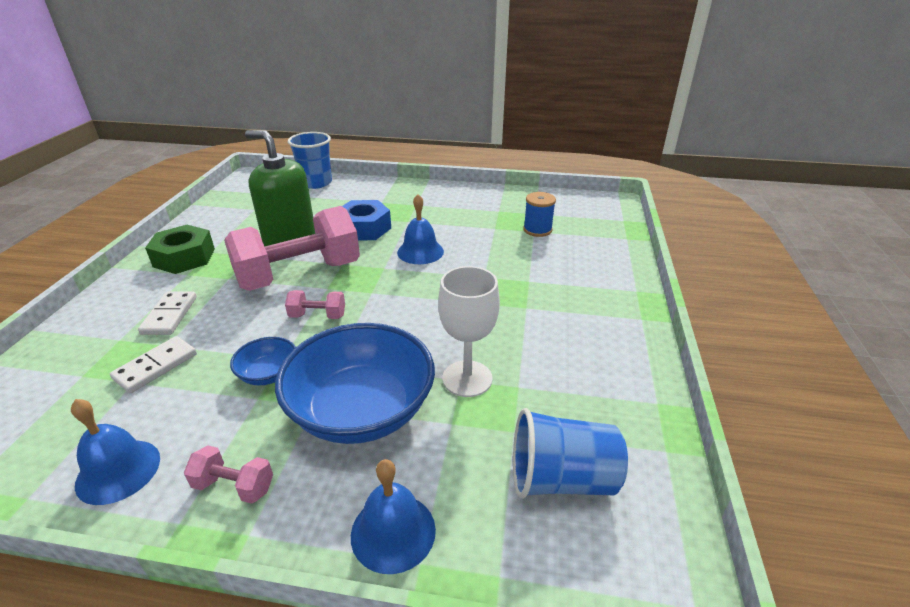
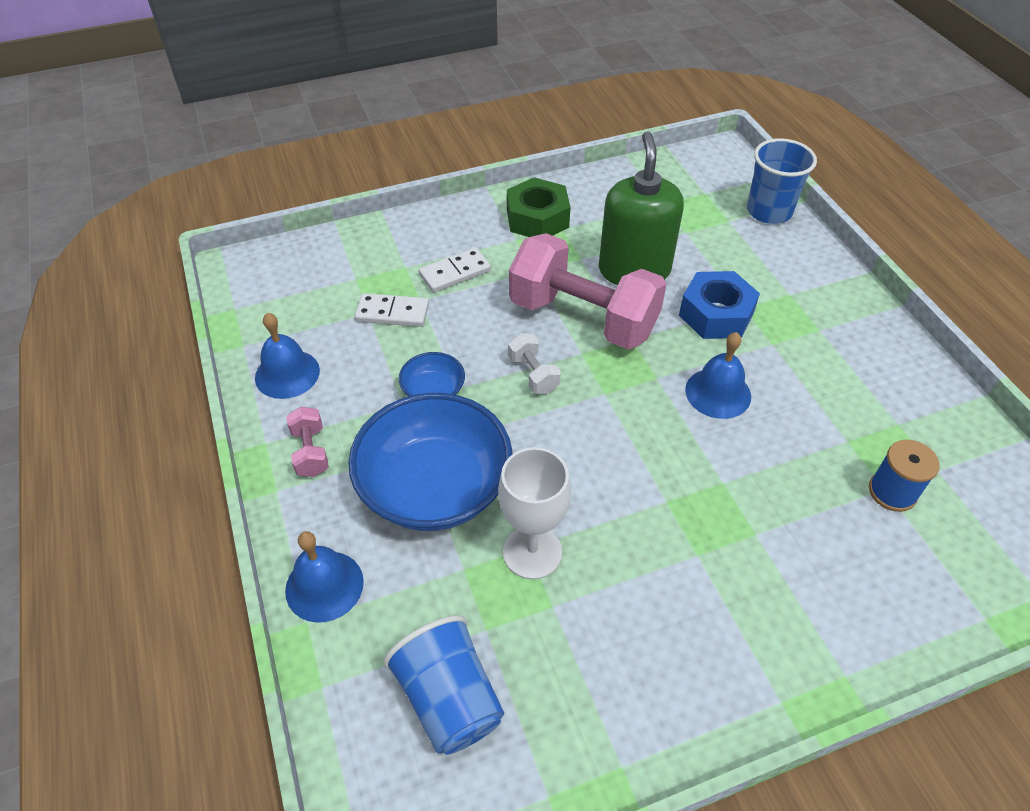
camera: 60 degrees right, 15 degrees up
(317, 316) = (533, 374): pink dumbbell -> white dumbbell

